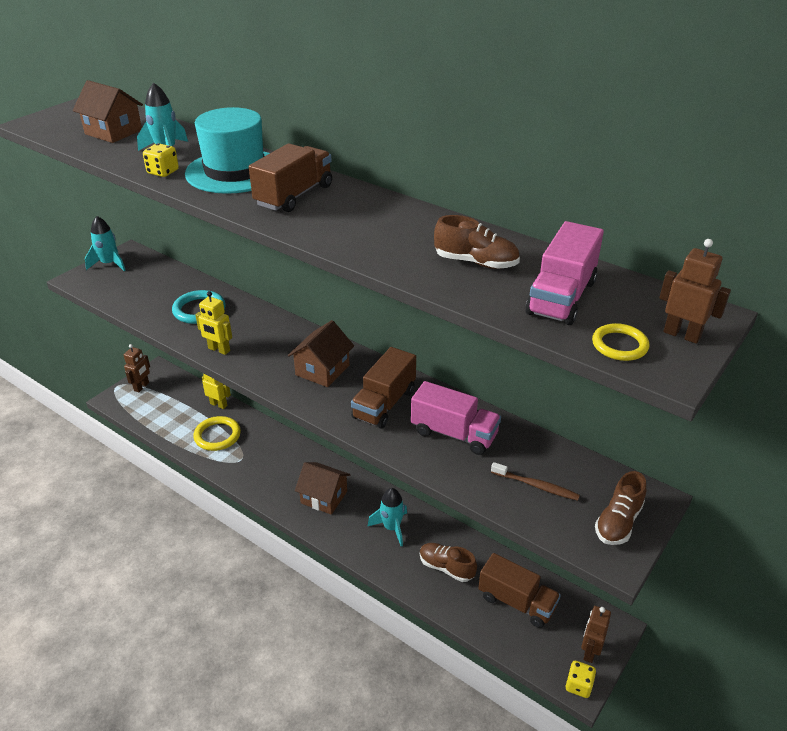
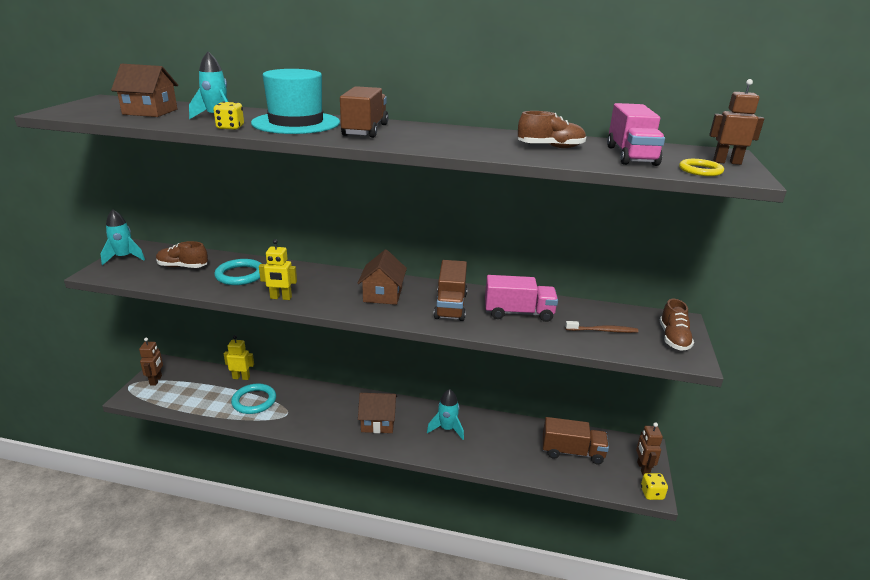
camera: 25 degrees left, 10 degrees down
(217, 436) = (254, 401): yellow ring -> turquoise ring
(446, 568) = (507, 444): brown shoe -> brown shoe (183, 267)

